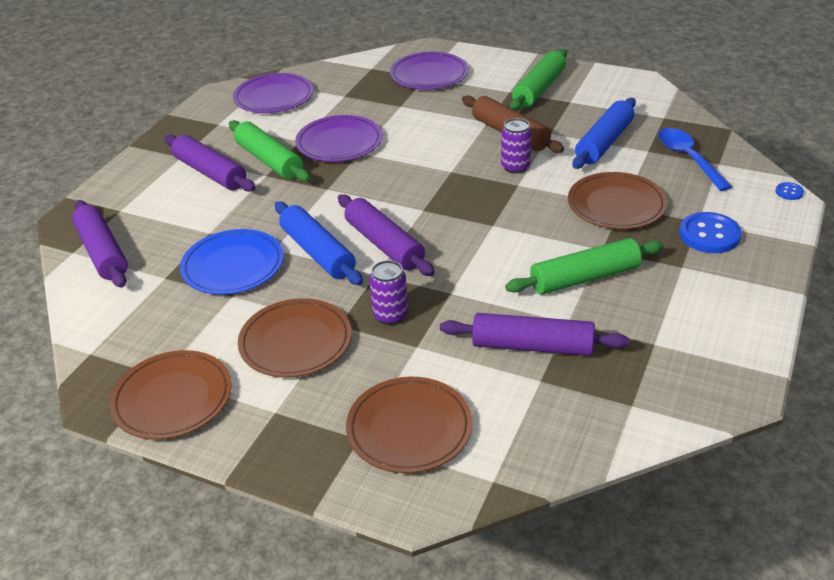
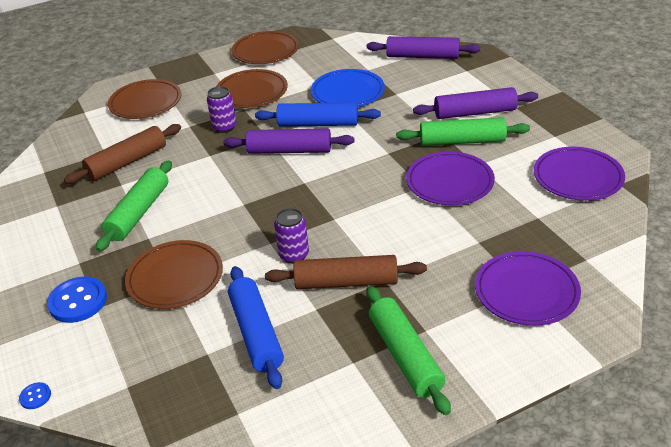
camera: 130 degrees right, 0 degrees up
(532, 346) = (127, 162): purple rolling pin -> brown rolling pin
(688, 158) = (161, 371): blue spoon -> none

